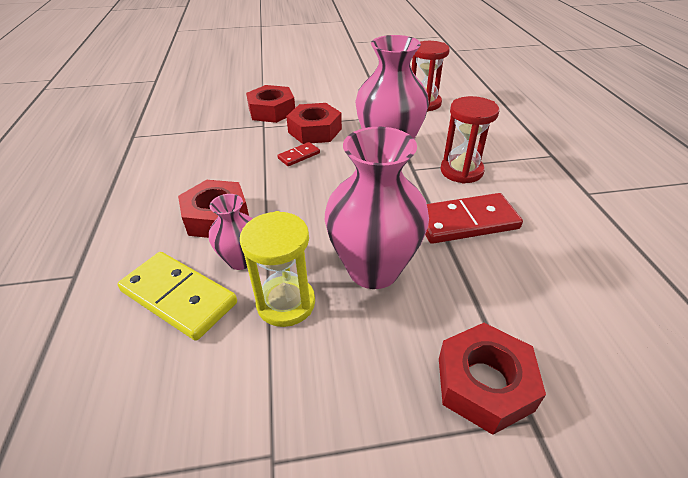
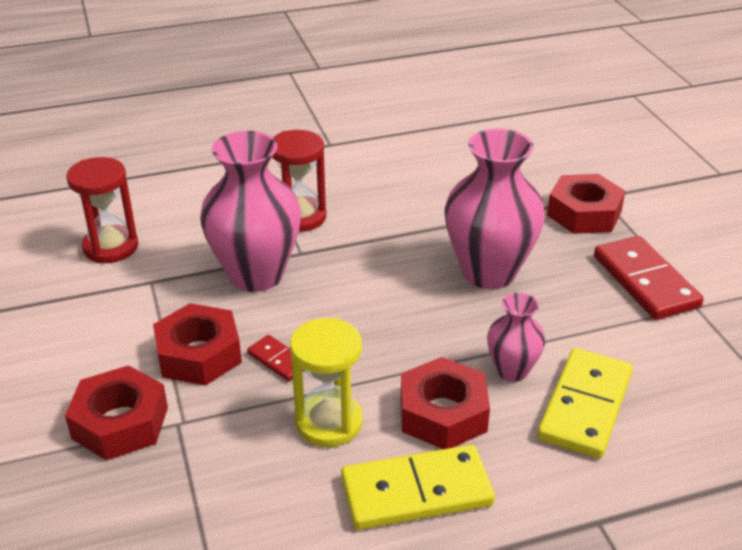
camera: 100 degrees left, 5 degrees down
(161, 198) = (416, 491): none -> yellow domino
(286, 303) = (557, 324): yellow hourglass -> yellow hourglass (328, 422)
(466, 222) = (397, 216): red domino -> red domino (645, 281)

